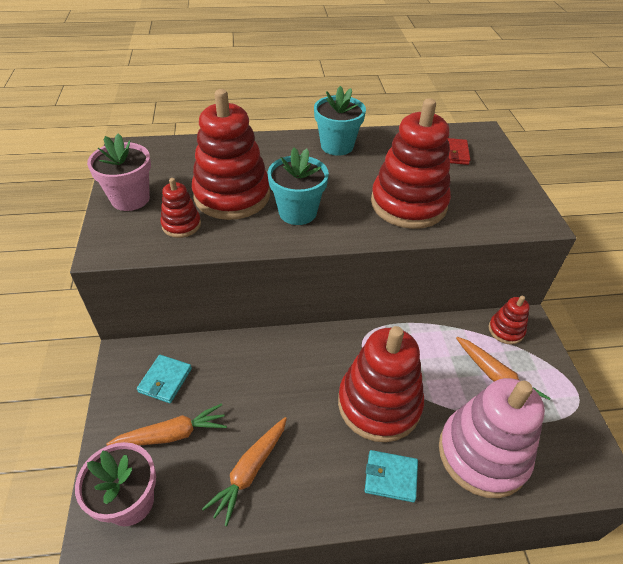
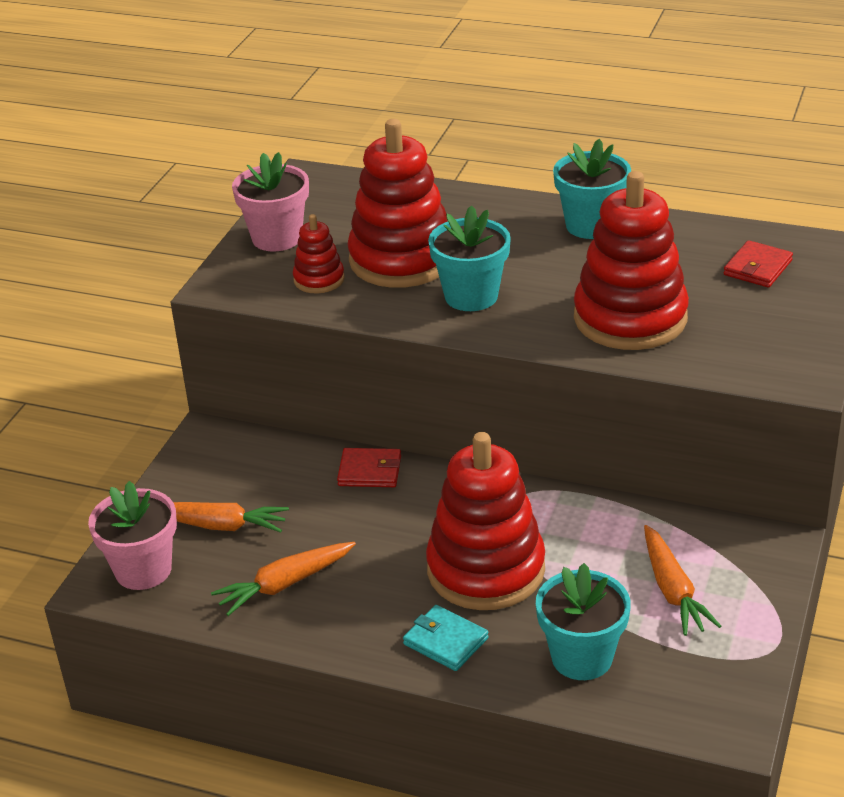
camera: 30 degrees right, 10 degrees down
(165, 380) = (240, 471): turquoise wallet -> none
(257, 350) = (369, 471): none -> red wallet
(482, 454) = (582, 657): pink stacking toy -> turquoise flower pot
(506, 330) = (736, 543): red stacking toy -> none

